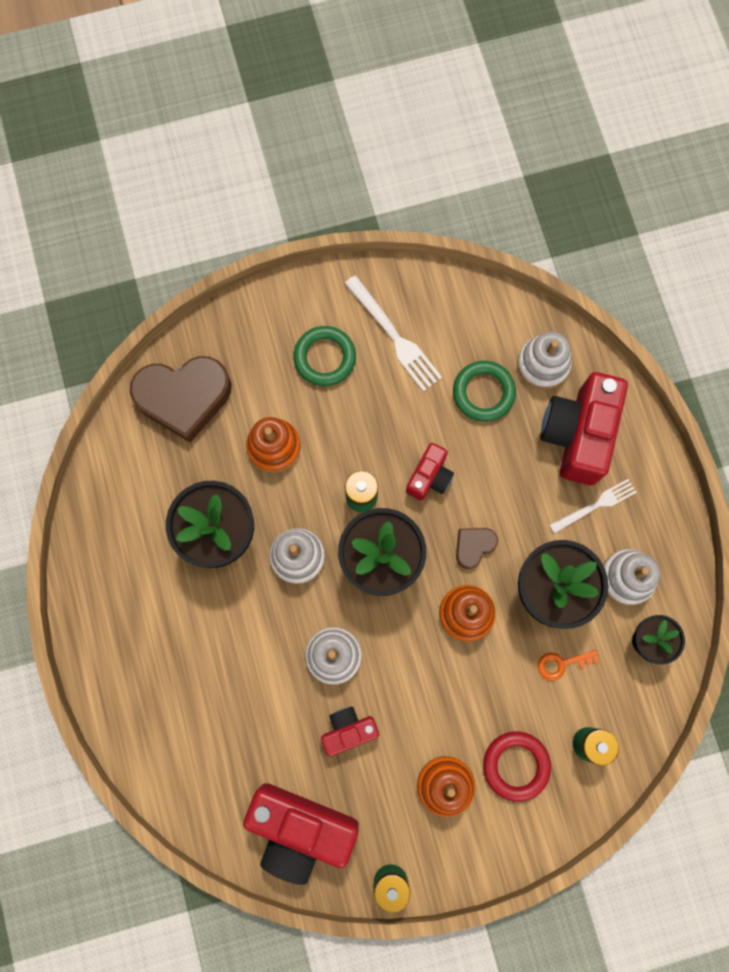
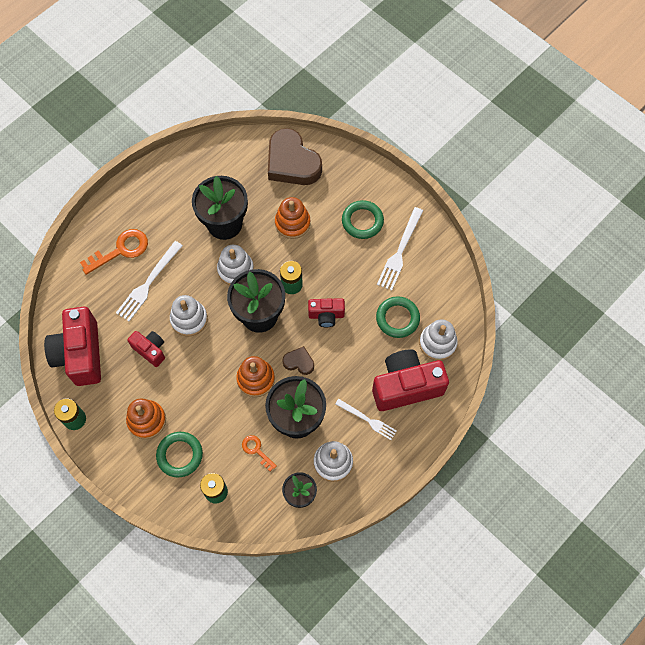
camera: 60 degrees right, 10 degrees down
(176, 696) = (120, 250): none -> orange key
(249, 683) = (148, 283): none -> white fork
(516, 765) = (180, 455): red ring -> green ring

